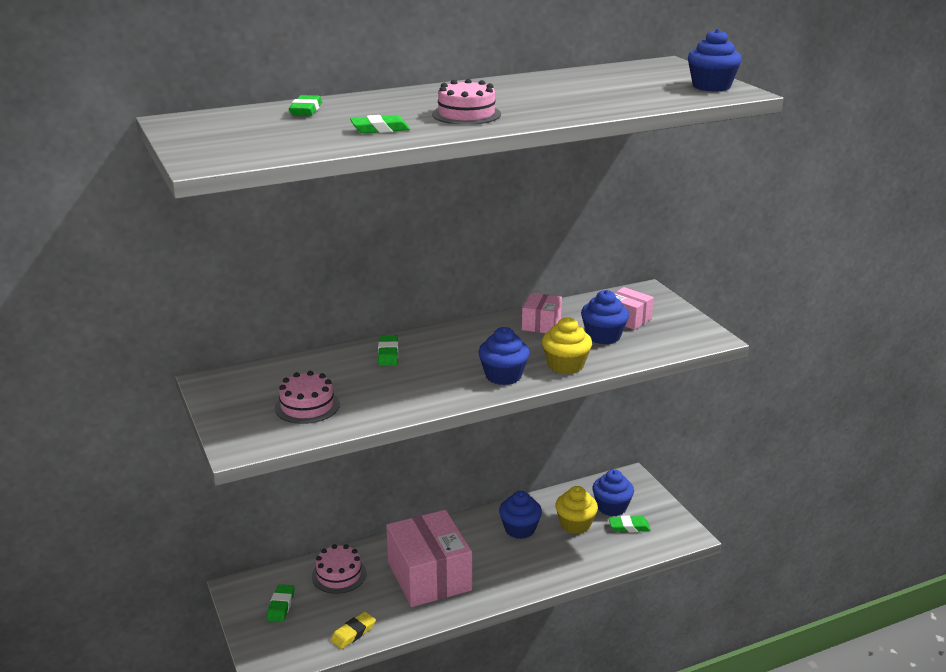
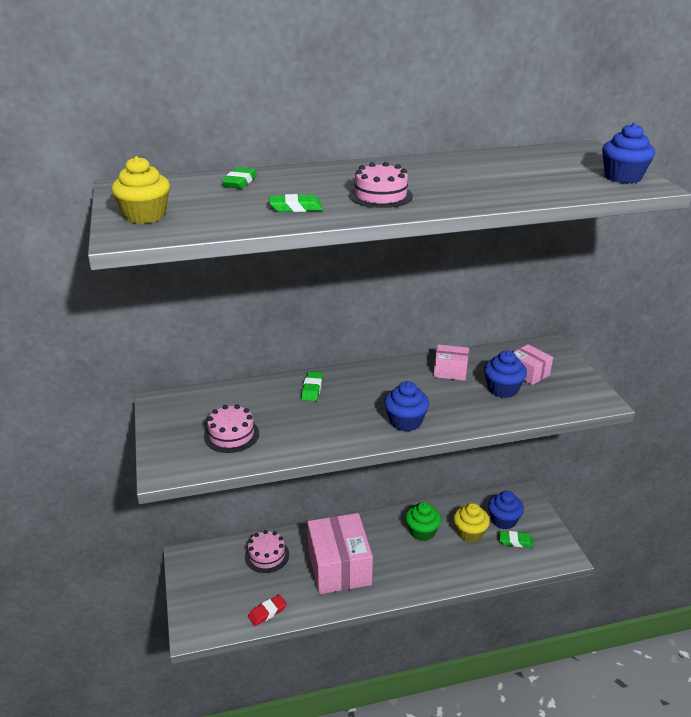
camera: 10 degrees right, 5 degrees up
(281, 606) = (215, 578): green eraser -> none
(353, 633) = (267, 612): yellow eraser -> red eraser
(520, 529) = (422, 531): blue cupcake -> green cupcake
(541, 324) = (450, 371): pink box -> pink box turned 75 degrees clockwise
(565, 365) = (462, 416): yellow cupcake -> yellow cupcake (145, 216)

